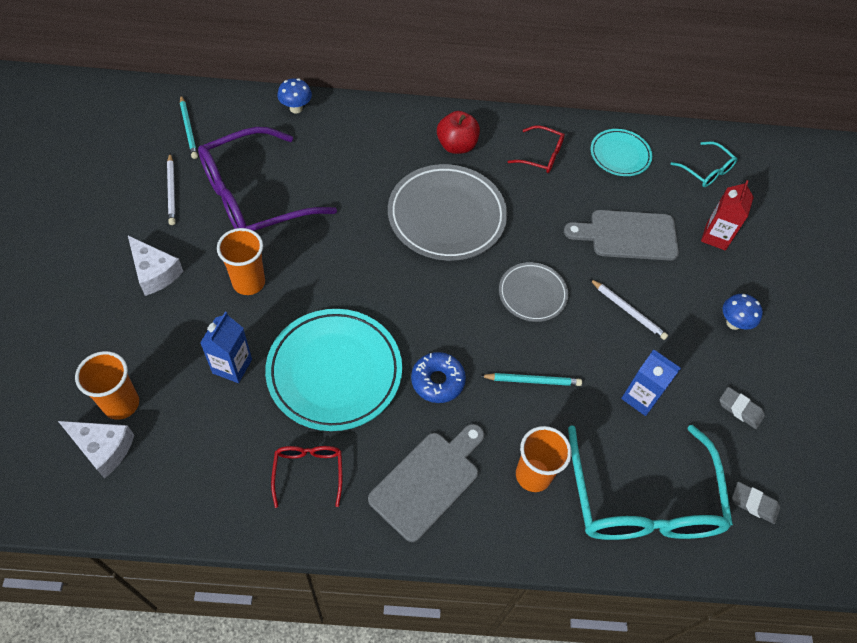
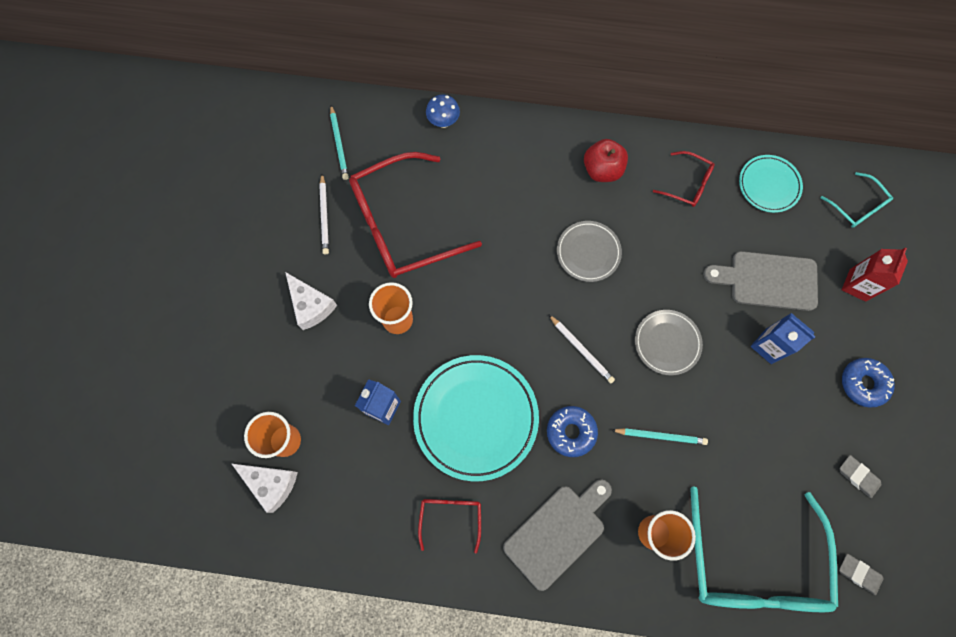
camera: 10 degrees right, 15 degrees up
(253, 197) = (402, 225): purple glasses -> red glasses
(446, 216) = (588, 252): grey plate -> grey plate, size x0.56
(628, 311) = (759, 365): white pencil -> white pencil (581, 350)
(640, 397) = (762, 459): blue carton -> blue carton (768, 346)
(733, 323) = (863, 383): blue mushroom -> blue donut

